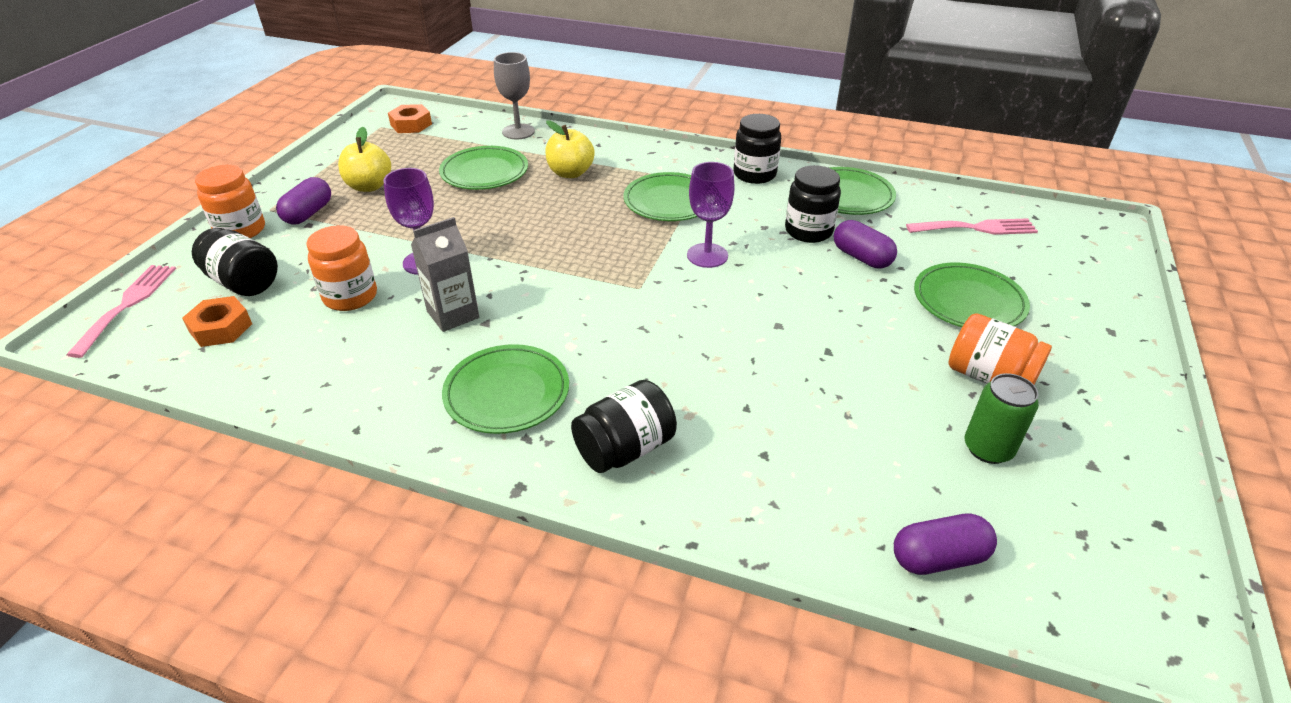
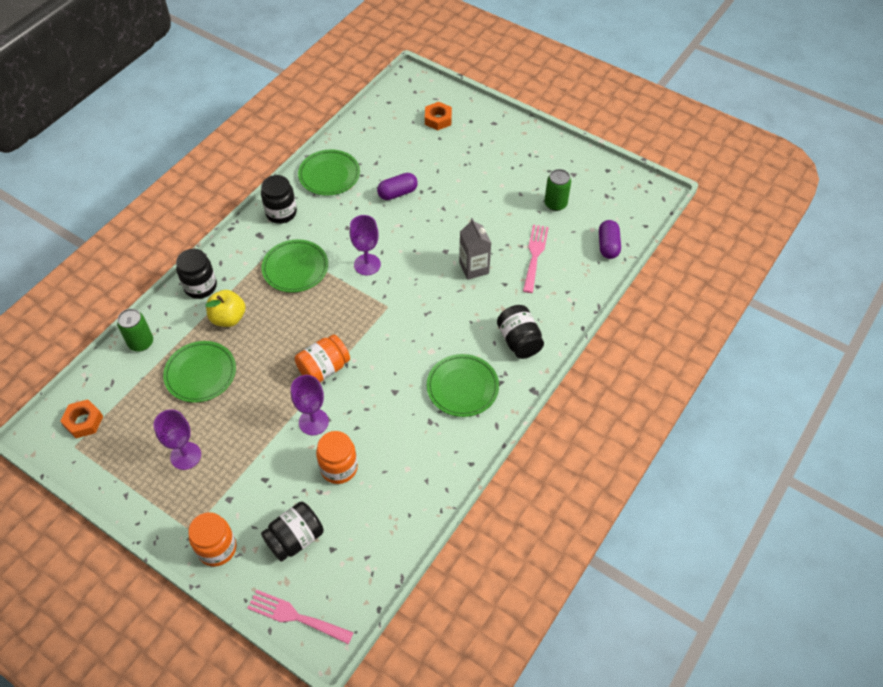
camera: 75 degrees left, 15 degrees up
(221, 328) = (347, 547): orange nut -> orange nut (438, 119)
(308, 213) = (211, 499): purple capsule -> none
(369, 186) = (185, 456): yellow apple -> purple goblet
(453, 314) = (380, 408): grey carton -> grey carton (474, 268)
(518, 132) = (141, 342): grey goblet -> green can
(808, 231) = (361, 208): black jar -> black jar (200, 286)
(968, 301) = (453, 164): green plate -> none
(977, 228) = (389, 131): pink fork -> pink fork (535, 255)
(989, 377) = (511, 183): orange jar -> orange jar (324, 369)

